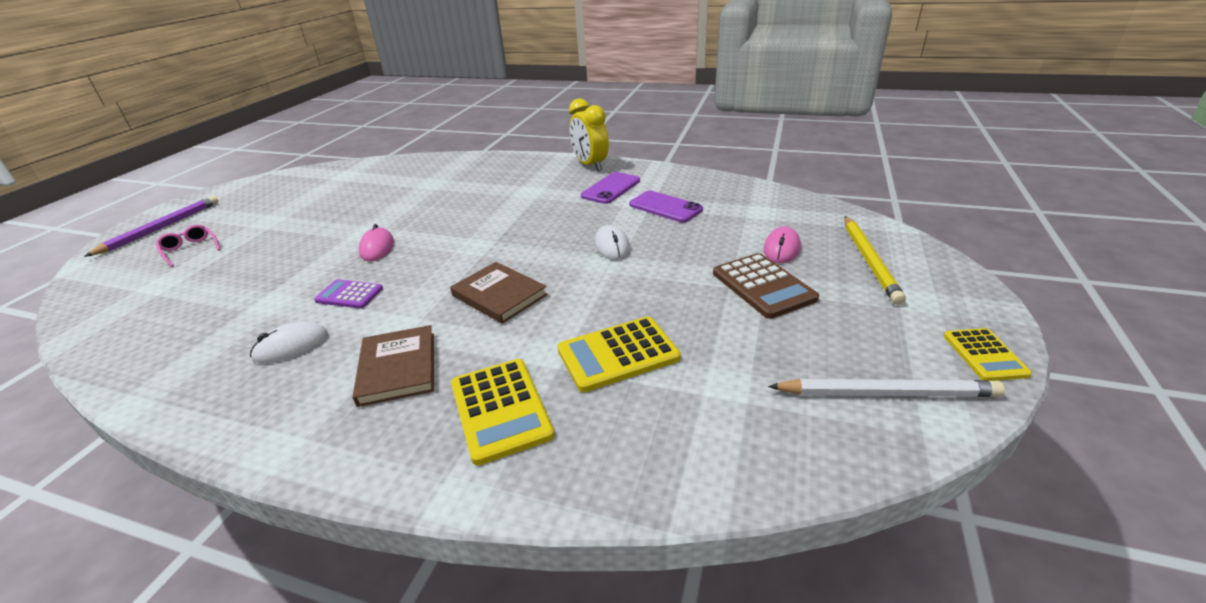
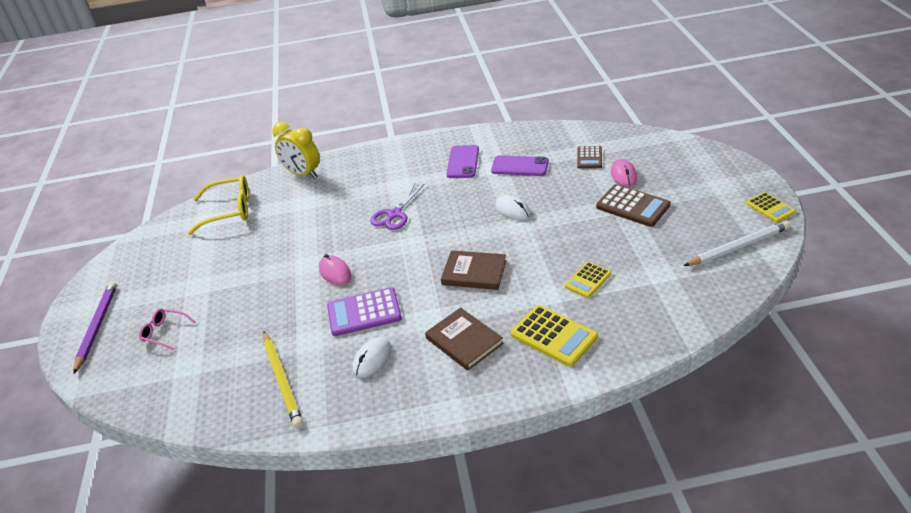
camera: 25 degrees left, 5 degrees up
(349, 295) = (364, 312): purple calculator -> purple calculator, size x1.59
(371, 173) = (229, 210): none -> yellow glasses
(493, 214) = (394, 214): none -> purple scissors
(590, 165) = (423, 144): yellow clock -> yellow clock (303, 174)
(618, 354) = (588, 280): yellow calculator -> yellow calculator, size x0.63
(754, 220) = (589, 158): none -> brown calculator
(869, 260) = (679, 167): yellow pencil -> yellow pencil (282, 380)

